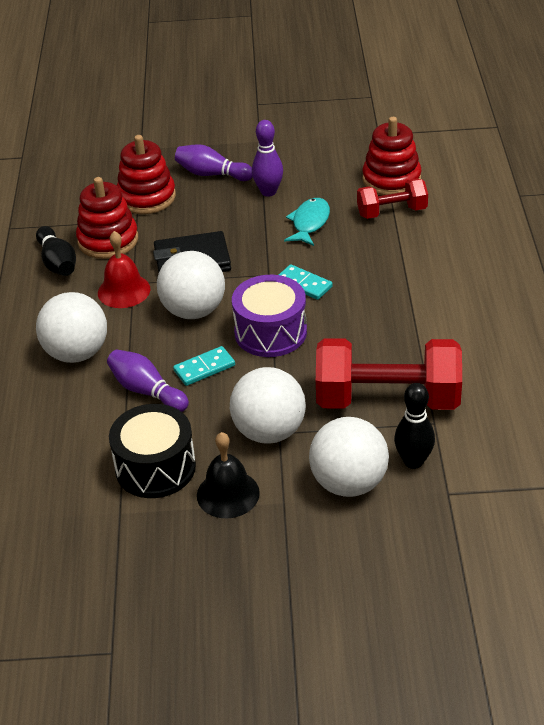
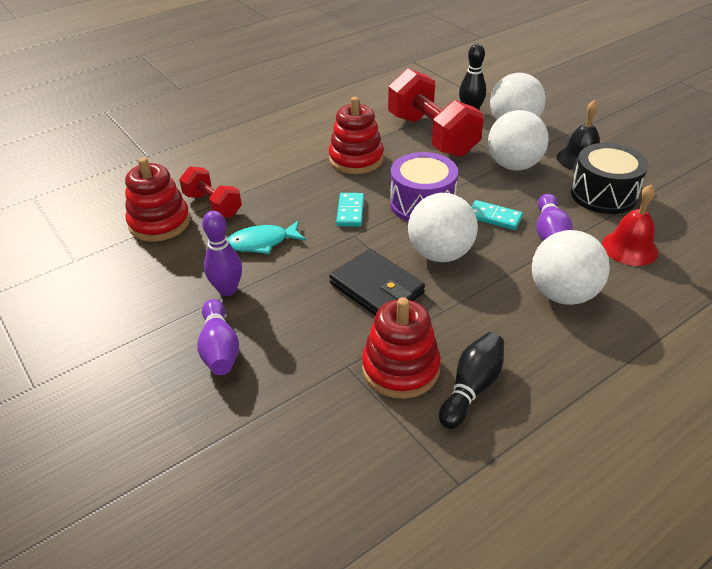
camera: 125 degrees left, 0 degrees up
(124, 291) = (460, 310): red bell -> red bell (630, 248)
(146, 197) = (300, 381): red stacking toy -> red stacking toy (356, 159)

